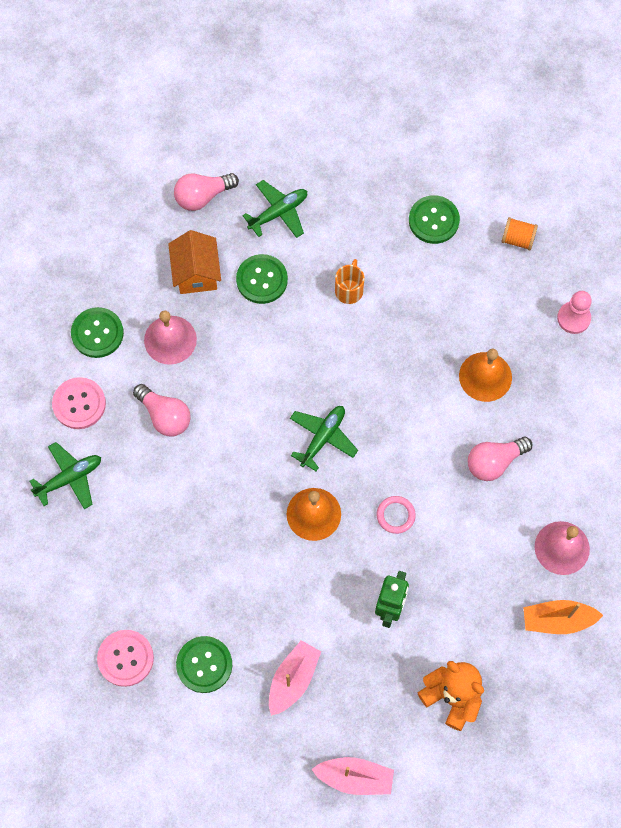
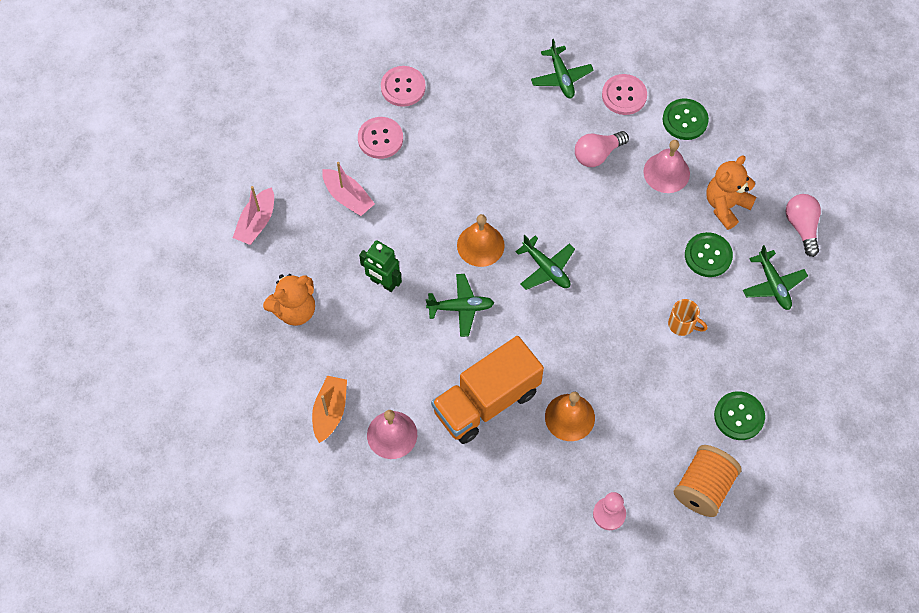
camera: 105 degrees right, 5 degrees down
(196, 273) = (726, 205): orange house -> orange teddy bear
(204, 665) = (380, 139): green button -> pink button
(395, 515) = (461, 308): pink ring -> green plane
(494, 462) = (486, 401): pink light bulb -> orange truck
(517, 239) = (703, 487): orange spool -> orange spool, size x1.80

